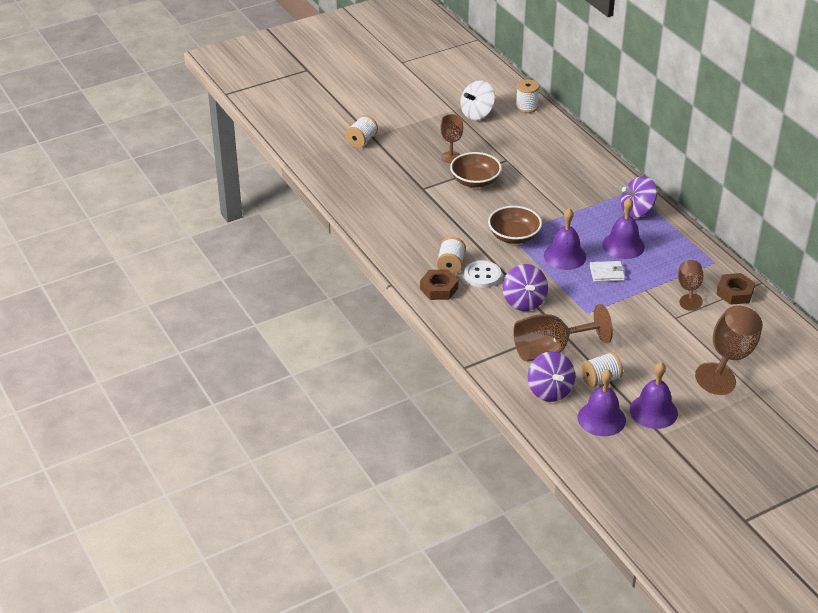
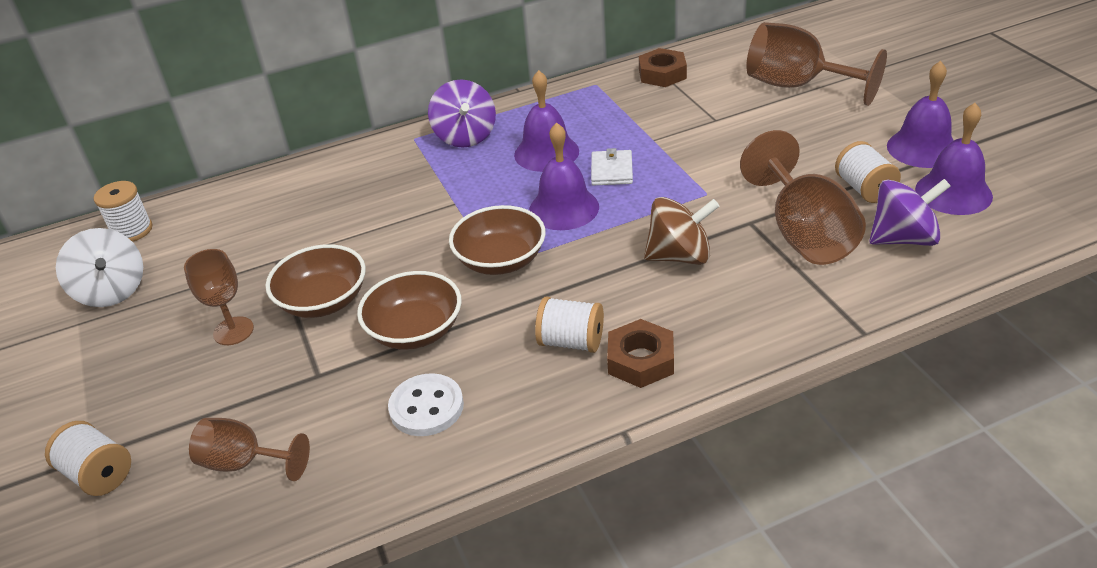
camera: 80 degrees left, 0 degrees up
(455, 214) = (415, 331): none -> brown bowl
(482, 276) = (606, 302): white button -> white button (426, 407)
(524, 301) = (680, 256): purple spinning top -> brown spinning top
(689, 290) = (654, 106): brown goblet -> brown goblet (244, 463)

